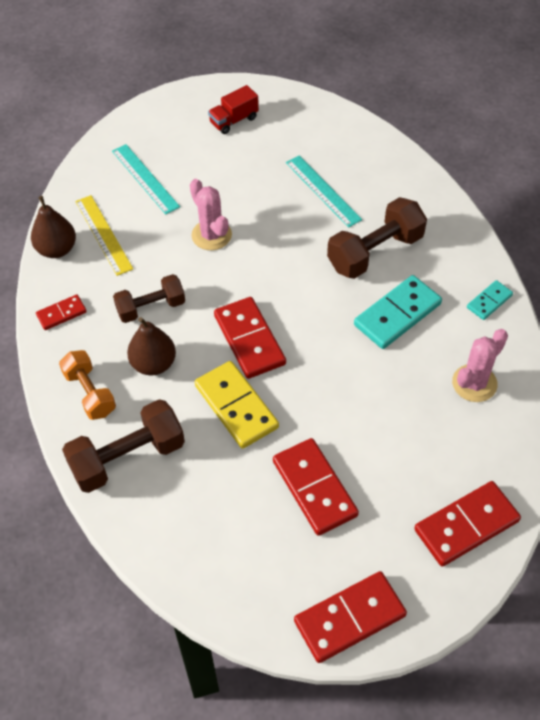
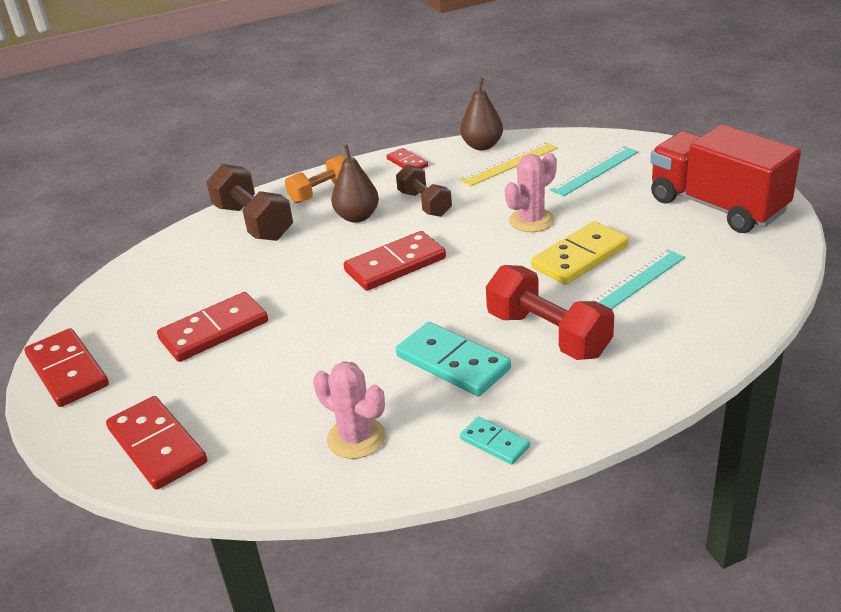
camera: 85 degrees right, 20 degrees down
(234, 120) = (716, 206): red truck -> red truck, size x2.22
(236, 406) = (311, 270): yellow domino -> yellow domino (580, 257)
(375, 252) = (548, 334): brown dumbbell -> red dumbbell

